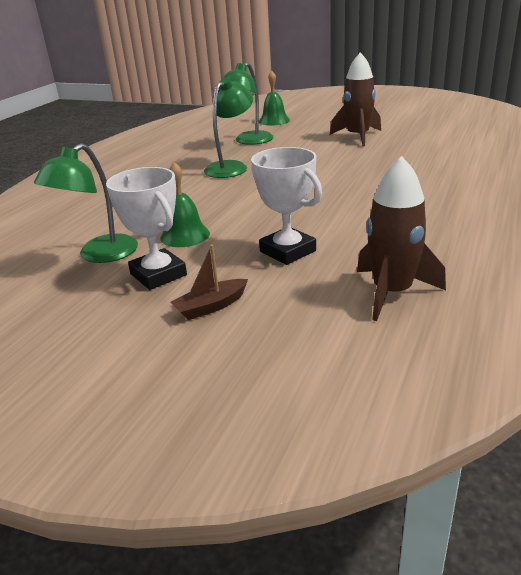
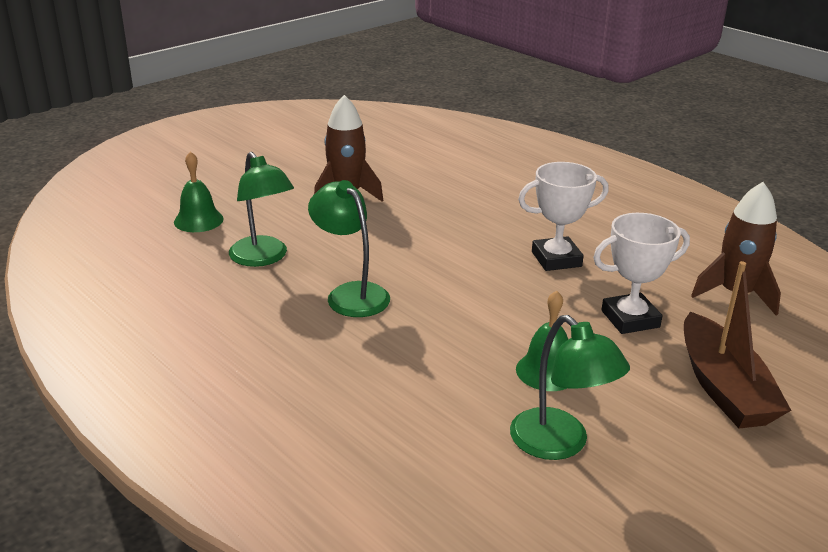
camera: 70 degrees left, 0 degrees up
(158, 274) = (638, 407): white trophy -> white trophy (556, 259)
(211, 306) = (723, 388): brown boat -> brown boat, size x1.98

